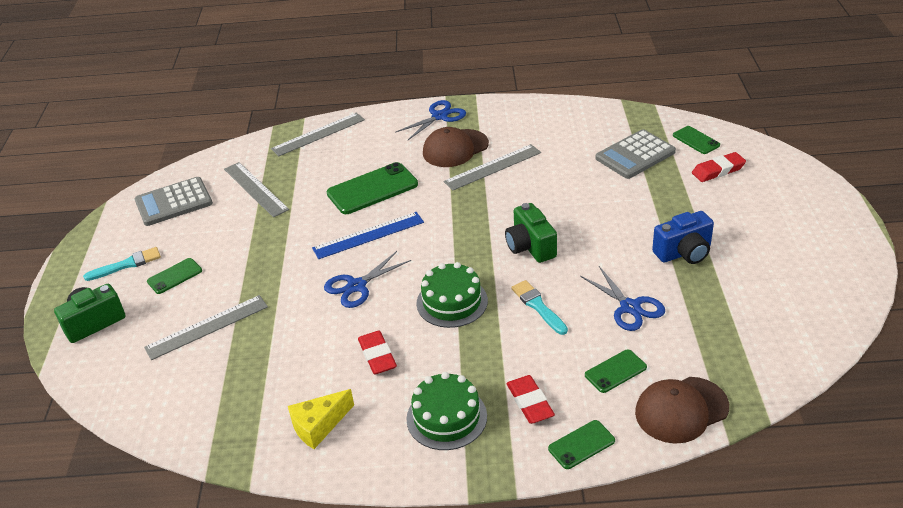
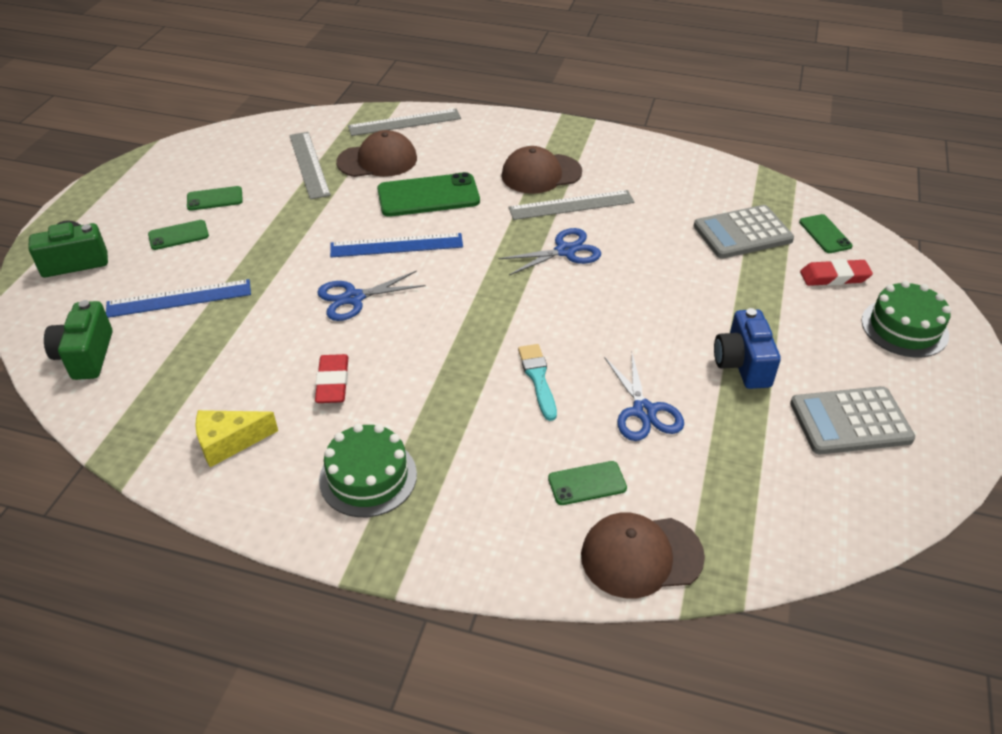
camera: 15 degrees right, 5 degrees up
(127, 264) = (140, 210): turquoise brush -> none
(174, 202) = (221, 157): grey calculator -> grey calculator (850, 421)
(207, 327) = (179, 299): grey ruler -> blue ruler
(313, 171) = (377, 160): none -> brown cap
(439, 116) = (543, 134): blue scissors -> blue scissors (565, 251)
(452, 302) = (445, 345): green cake -> green cake (904, 328)
(530, 247) = (565, 307): green camera -> green camera (86, 355)
(530, 402) = (469, 489): red eraser -> none
(581, 445) = (501, 559): green phone -> green phone (215, 199)
(684, 252) = (742, 364): blue camera -> blue camera turned 90 degrees clockwise

